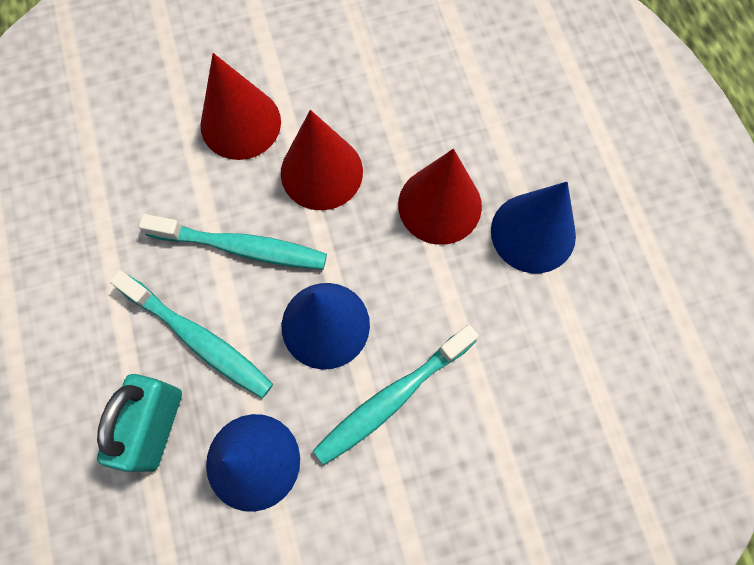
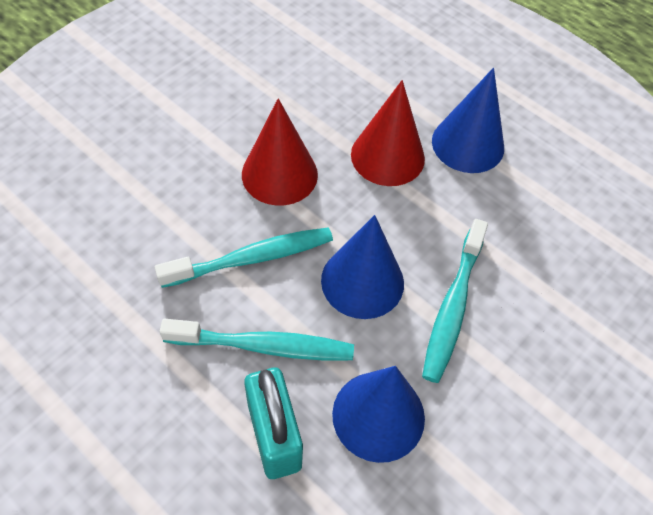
camera: 35 degrees left, 15 degrees down
(240, 123) = (186, 169): red cone -> none

